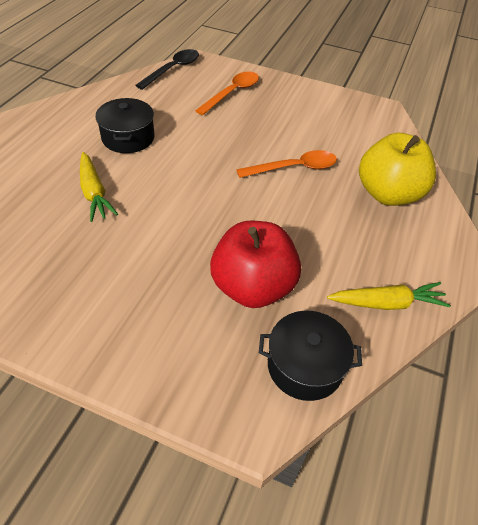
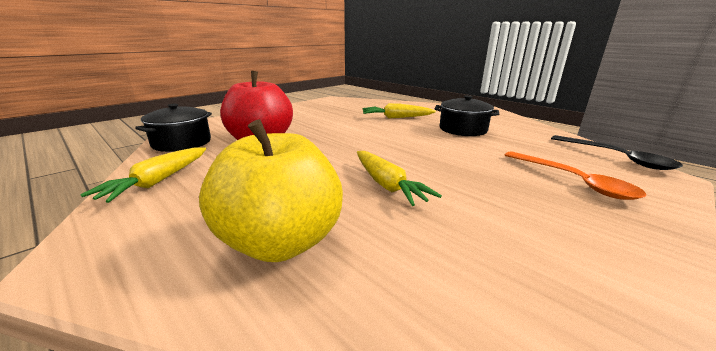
camera: 115 degrees right, 25 degrees down
(294, 168) = (387, 185): orange spoon -> yellow carrot

